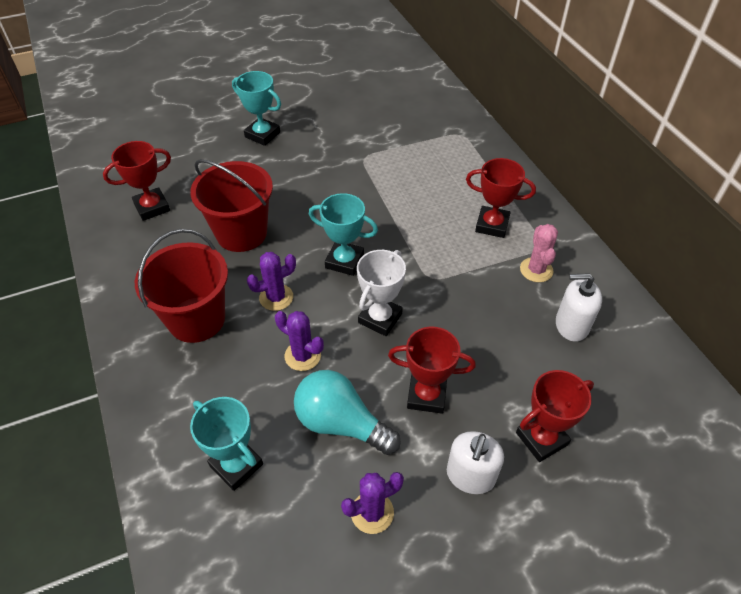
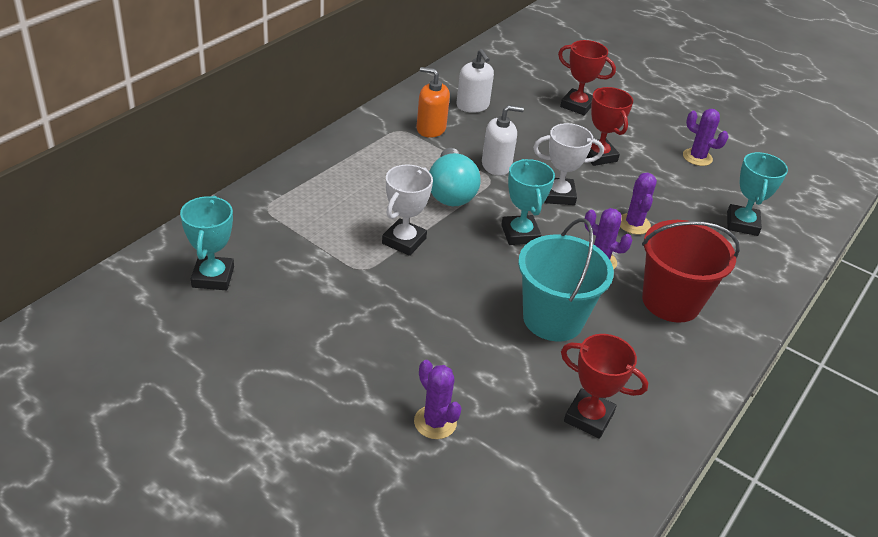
camera: 125 degrees left, 10 degrees down
(213, 142) = (435, 422): none -> purple cactus
(241, 233) = (553, 319): red bucket -> turquoise bucket
(262, 135) = (384, 378): turquoise trophy -> turquoise trophy (213, 277)
(341, 423) = (661, 187): turquoise light bulb -> turquoise light bulb (451, 192)
(380, 189) = (404, 241): none -> white trophy
(470, 476) = (631, 127): white soap dispenser -> white soap dispenser (496, 165)
(492, 225) = (396, 160): red trophy -> none
(536, 270) = (431, 129): pink cactus -> orange soap dispenser

